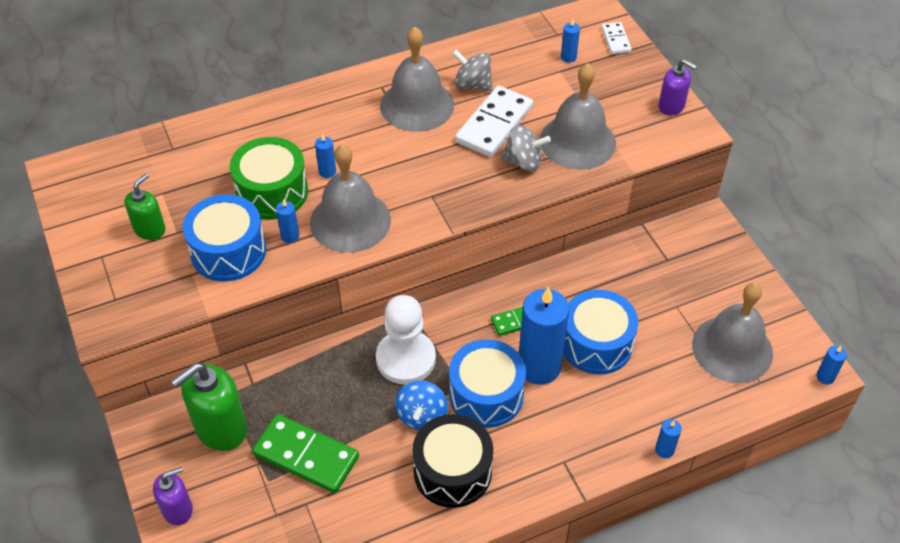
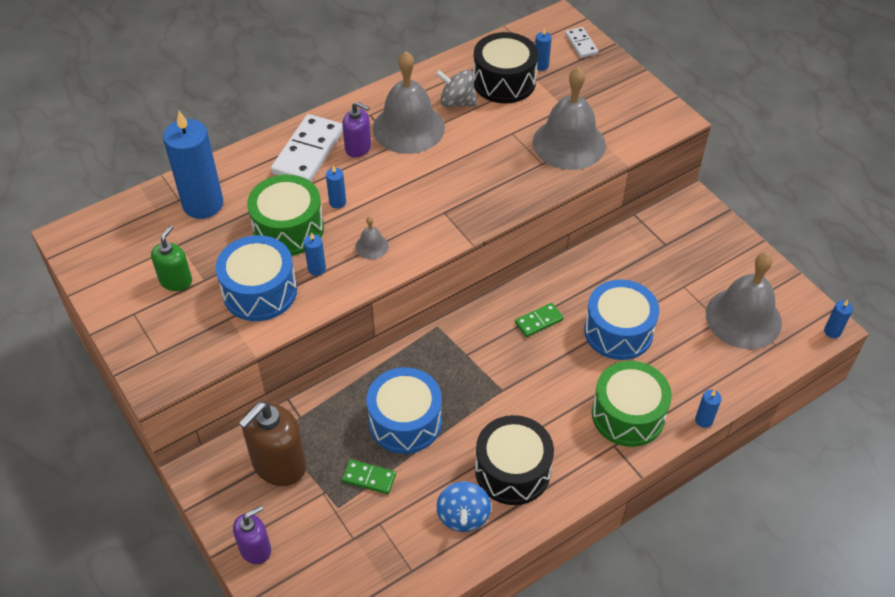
camera: 10 degrees left, 0 degrees up
(220, 428) = (279, 464): green soap dispenser -> brown soap dispenser
(306, 456) = (369, 478): green domino -> green domino, size x0.52
(350, 221) = (371, 246): grey bell -> grey bell, size x0.42
(405, 359) = (443, 372): white pawn -> none
(422, 416) = (471, 423): blue spinning top -> blue spinning top (463, 516)
(486, 395) = (527, 394): blue drum -> blue drum (405, 421)
(494, 124) = (486, 137): white domino -> white domino (308, 152)
(523, 162) = (523, 169): grey spinning top -> none
(526, 69) = (504, 82): none -> black drum
(539, 367) = (570, 361): blue candle -> blue candle (203, 204)
(585, 432) = (628, 415): none -> green drum
(671, 106) = (647, 100): purple soap dispenser -> purple soap dispenser (358, 148)

